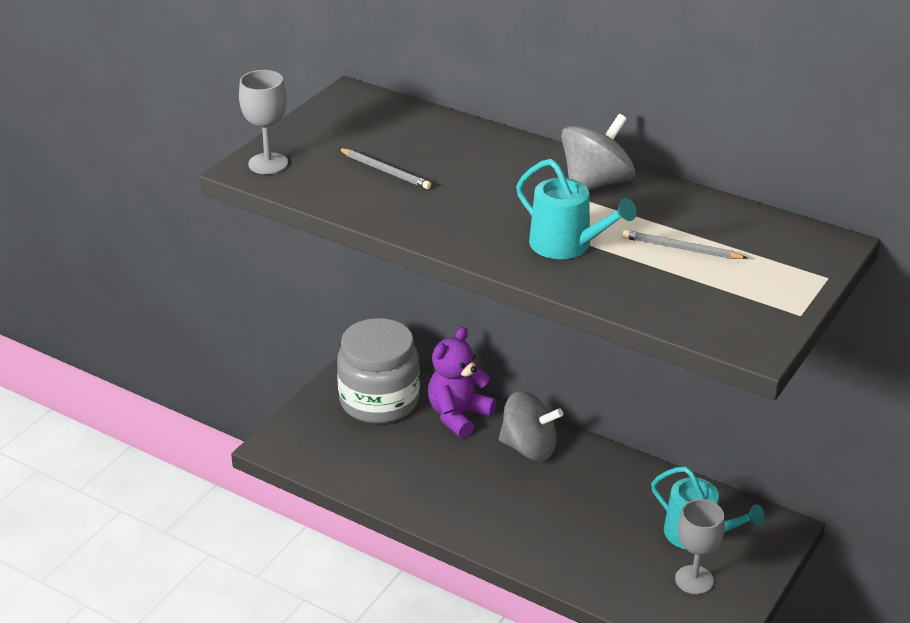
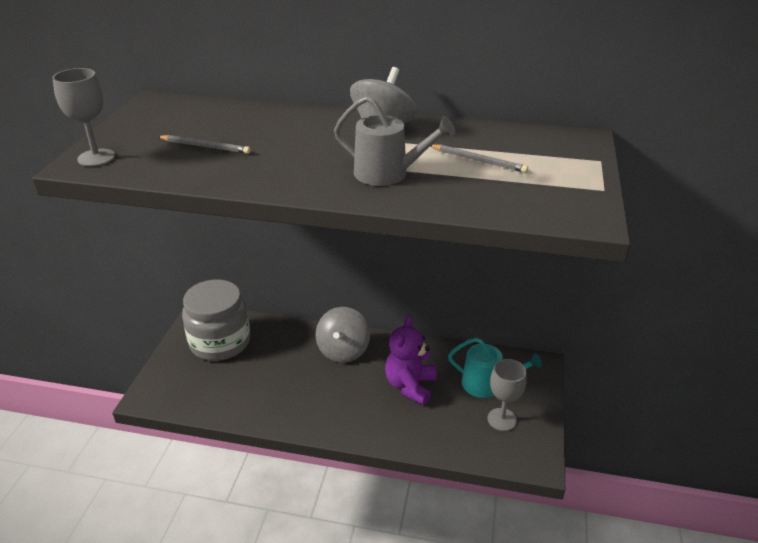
camera: 20 degrees left, 0 degrees up
(458, 415) = (283, 339): purple teddy bear -> purple teddy bear (410, 386)
(529, 448) = (343, 350): grey spinning top -> grey spinning top turned 105 degrees clockwise
(567, 245) = (387, 174): turquoise watering can -> grey watering can
(681, 249) = (478, 160): grey pencil -> grey pencil turned 150 degrees counterclockwise

